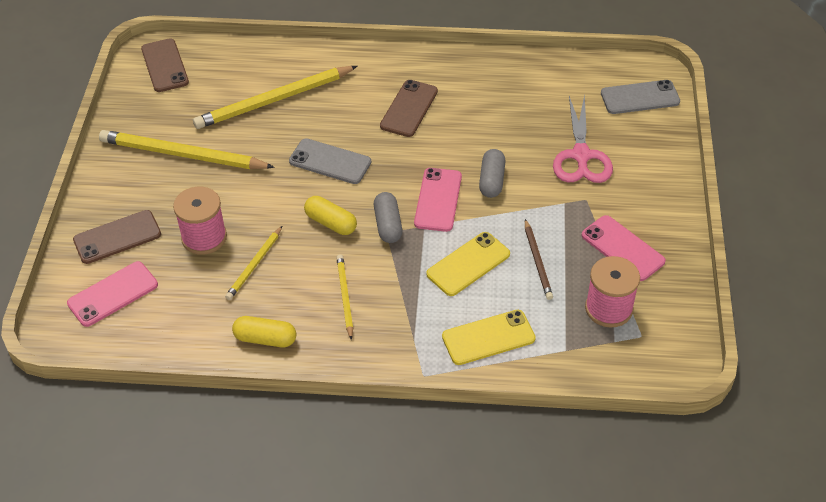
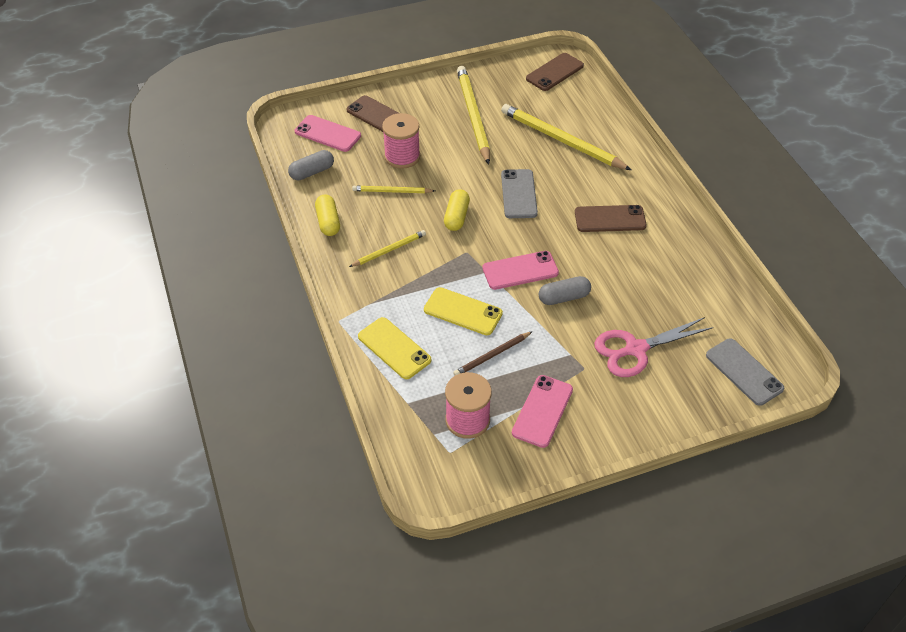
camera: 65 degrees right, 0 degrees up
(388, 225) = (474, 250): grey capsule -> grey capsule (312, 172)

